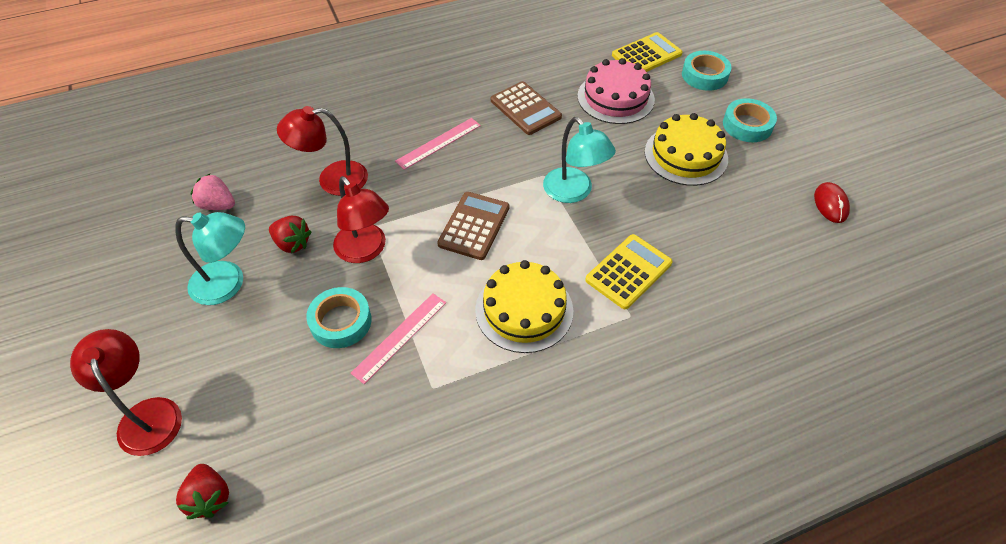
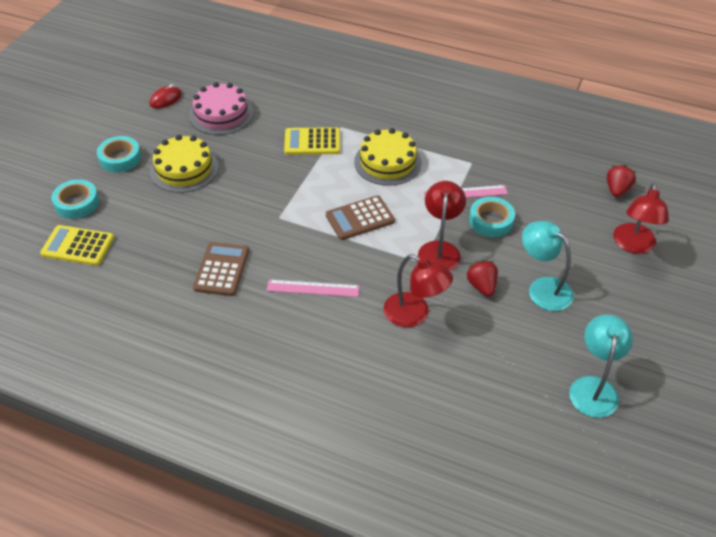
camera: 135 degrees left, 5 degrees down
(218, 205) = (513, 354): pink strawberry -> none
(574, 192) = (278, 195): turquoise lamp -> turquoise lamp (594, 387)
(615, 98) = (155, 232): pink cake -> pink cake (221, 114)

